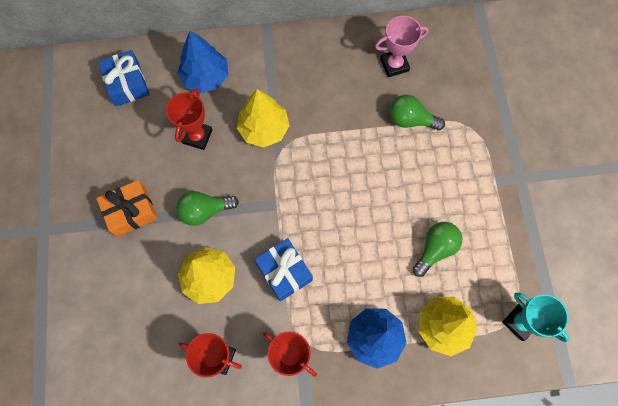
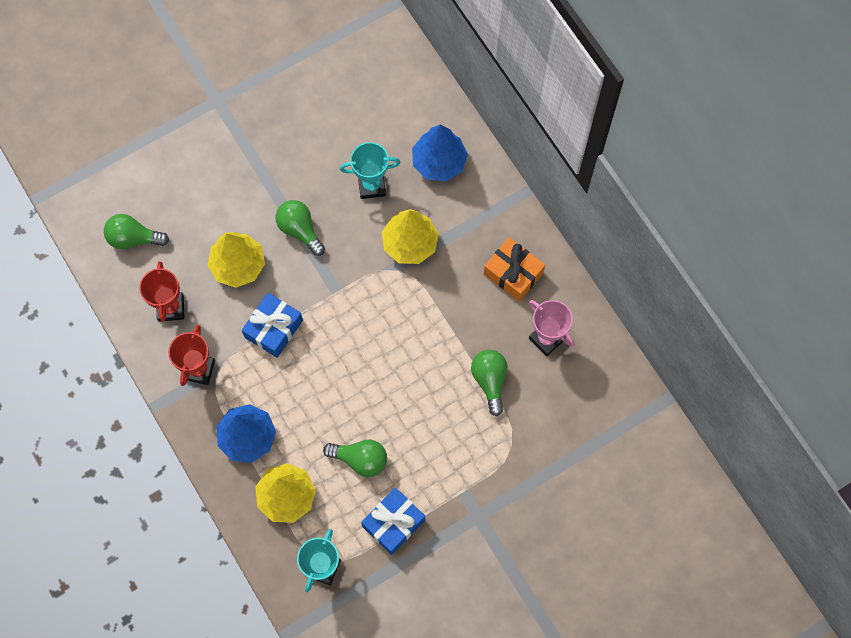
camera: 65 degrees right, 0 degrees up
(127, 84) = (395, 94): blue gift -> blue gift (393, 523)
(131, 212) = (269, 166): orange gift -> orange gift (513, 273)
(132, 364) = (133, 238): none -> green light bulb
(197, 136) = (371, 186): red trophy -> turquoise trophy

